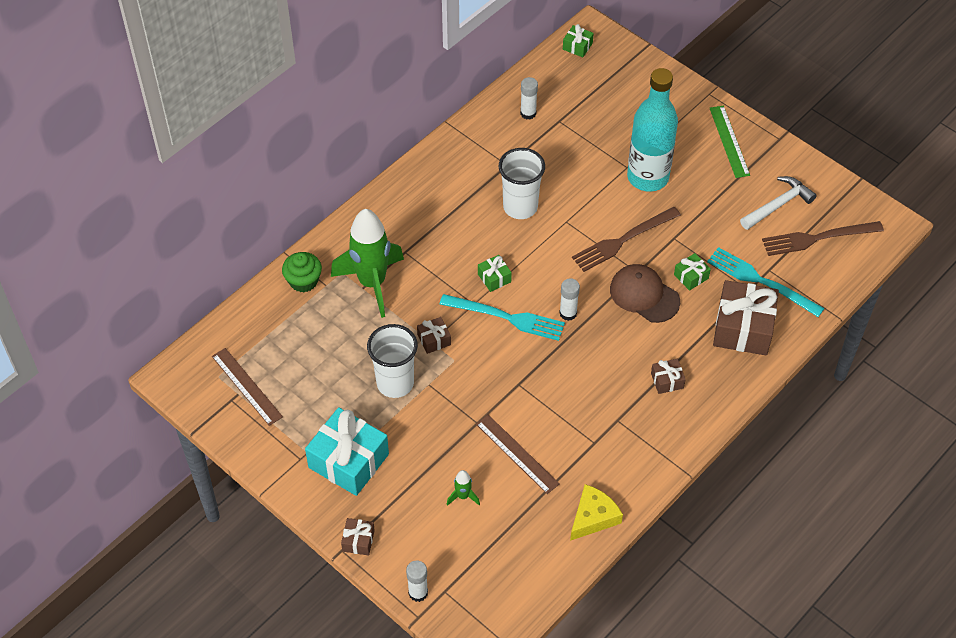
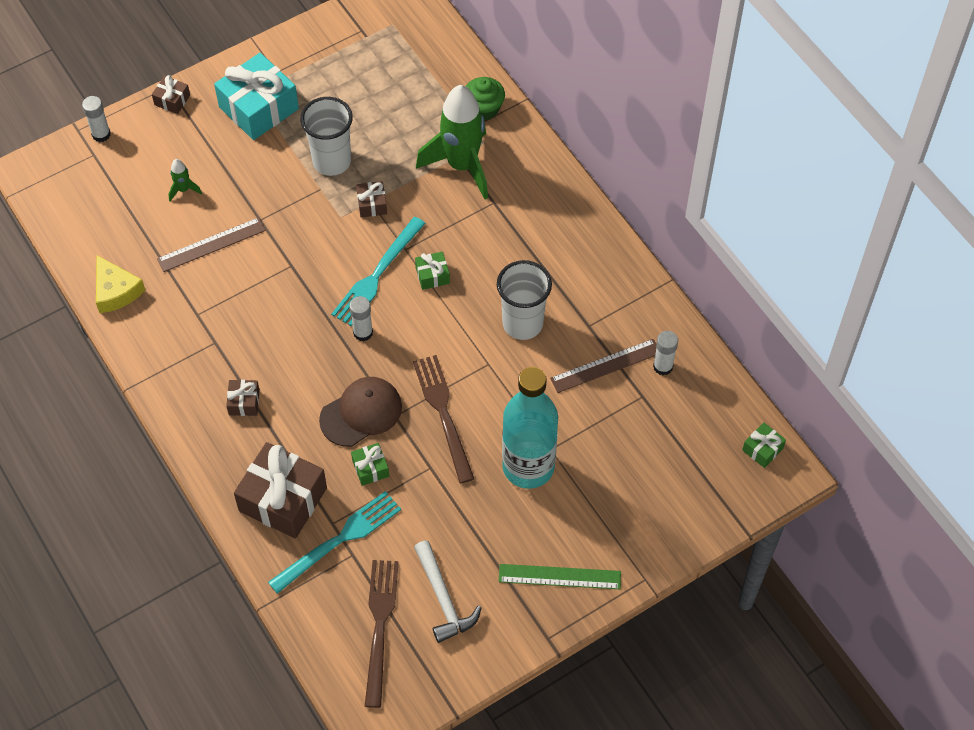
camera: 105 degrees right, 5 degrees up
(247, 386) = (372, 44): brown ruler -> brown ruler (605, 366)

